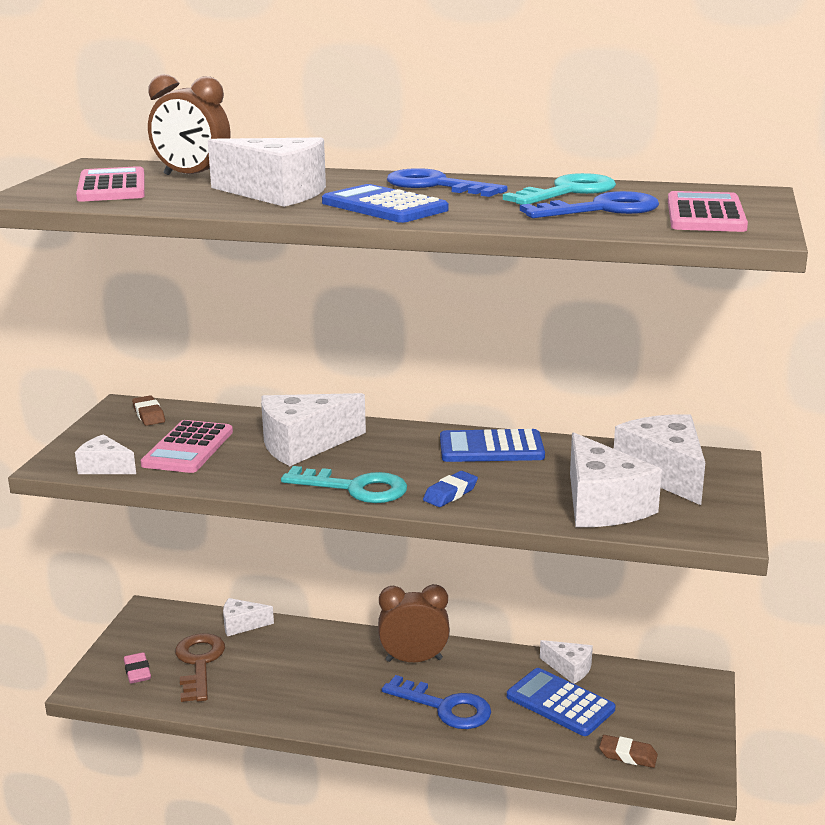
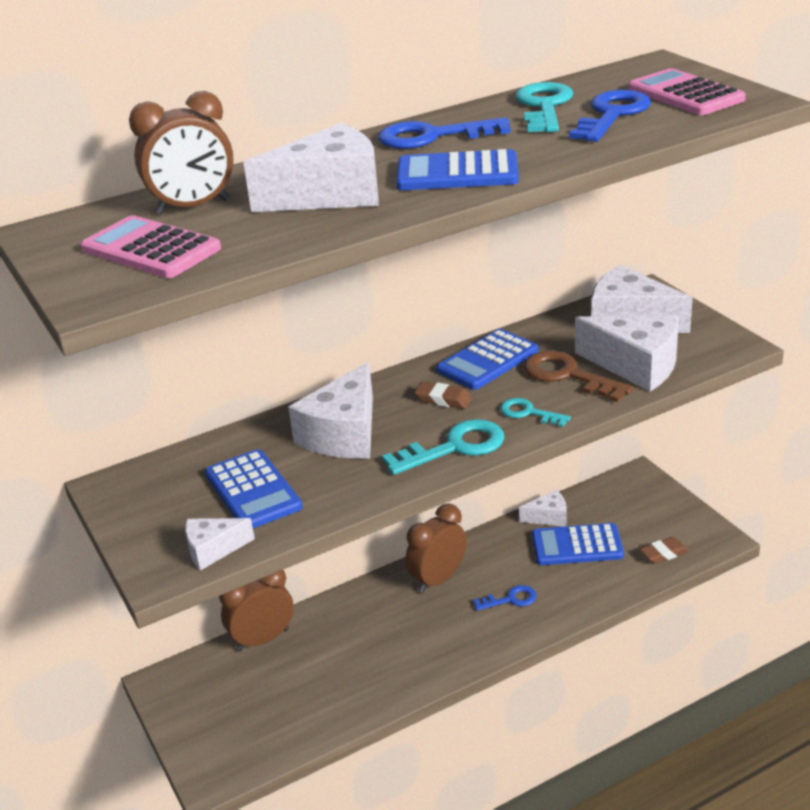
camera: 40 degrees left, 10 degrees up
(137, 672) = (235, 736): pink eraser -> none
(149, 415) = (151, 481): brown eraser -> brown eraser (443, 399)
(188, 448) = (253, 491): pink calculator -> blue calculator
(199, 663) = (277, 693): brown key -> brown key (568, 375)
(242, 625) = (263, 639): white cheese -> brown clock
(445, 707) = (510, 599): blue key -> blue key, size x0.59
(450, 494) = (528, 413): blue eraser -> turquoise key

